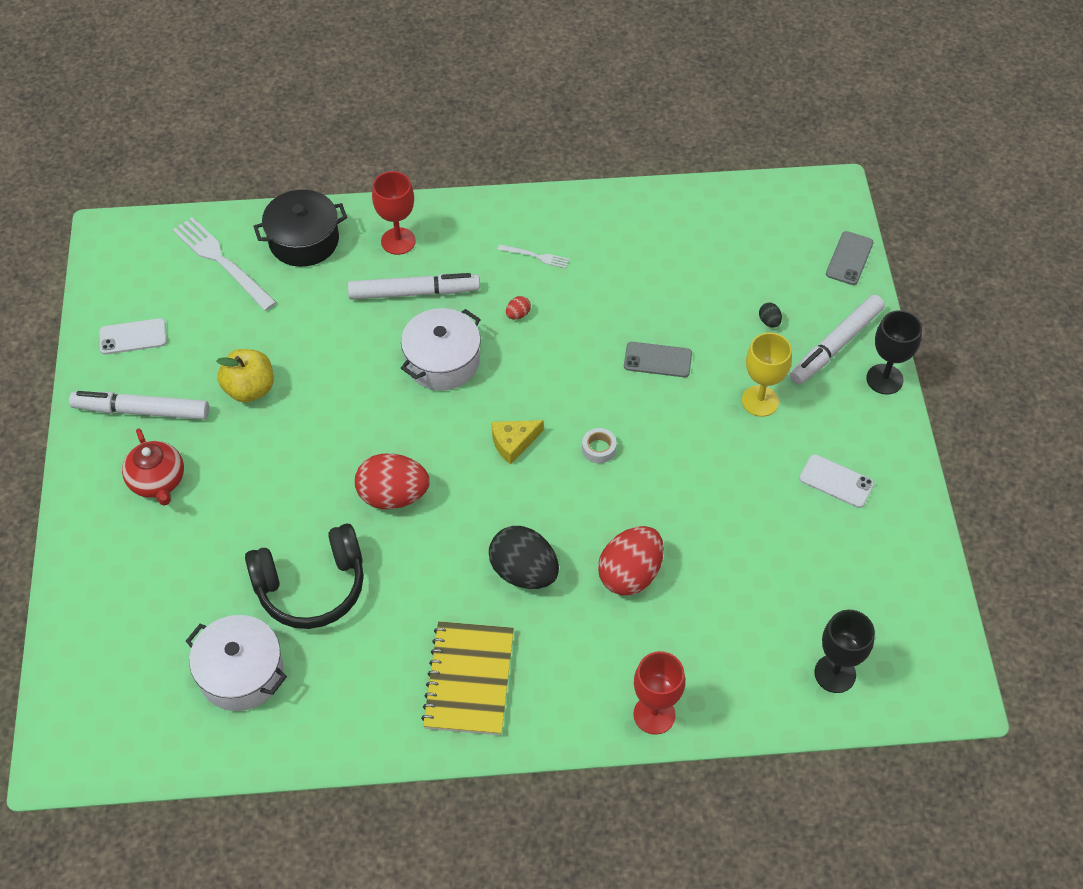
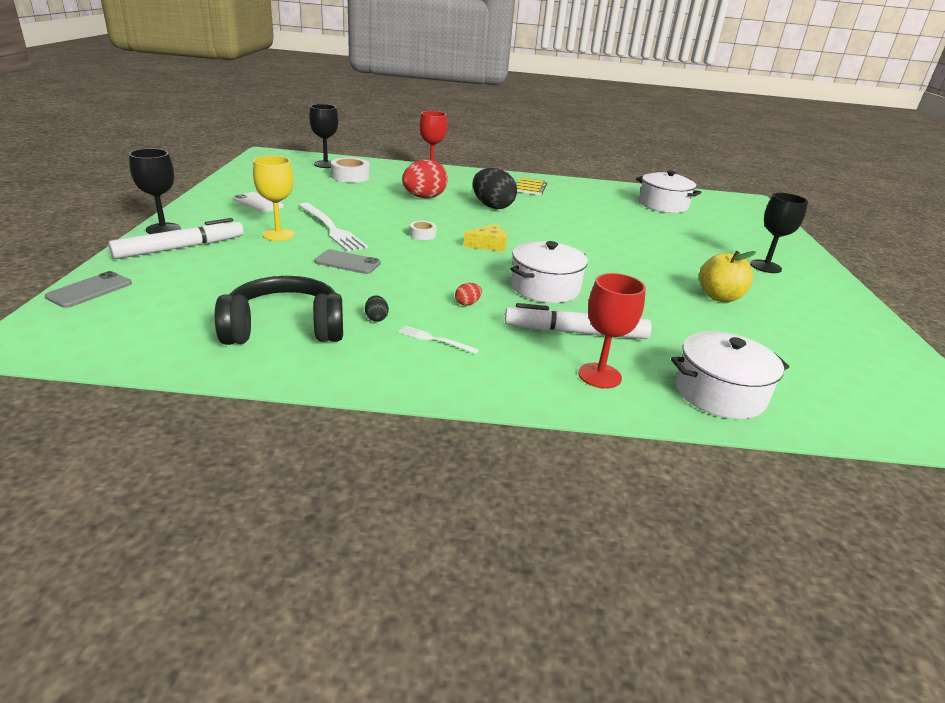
camera: 175 degrees left, 25 degrees down
(133, 337) = (861, 343): white phone -> none
(142, 411) = (809, 299): white marker -> none
(158, 481) = (765, 266): red teapot -> black goblet
(222, 262) = (811, 388): white fork -> white fork (331, 228)
(304, 241) = (719, 393): black pot -> white pot
(311, 586) = (630, 220): black headphones -> black headphones (285, 329)
(393, 496) = (581, 239): red egg -> none
(469, 680) = (530, 188): yellow notebook -> yellow notebook, size x0.61
(769, 321) = (225, 267): black egg -> black egg (376, 318)
(770, 628) = (350, 176): none -> white tape

